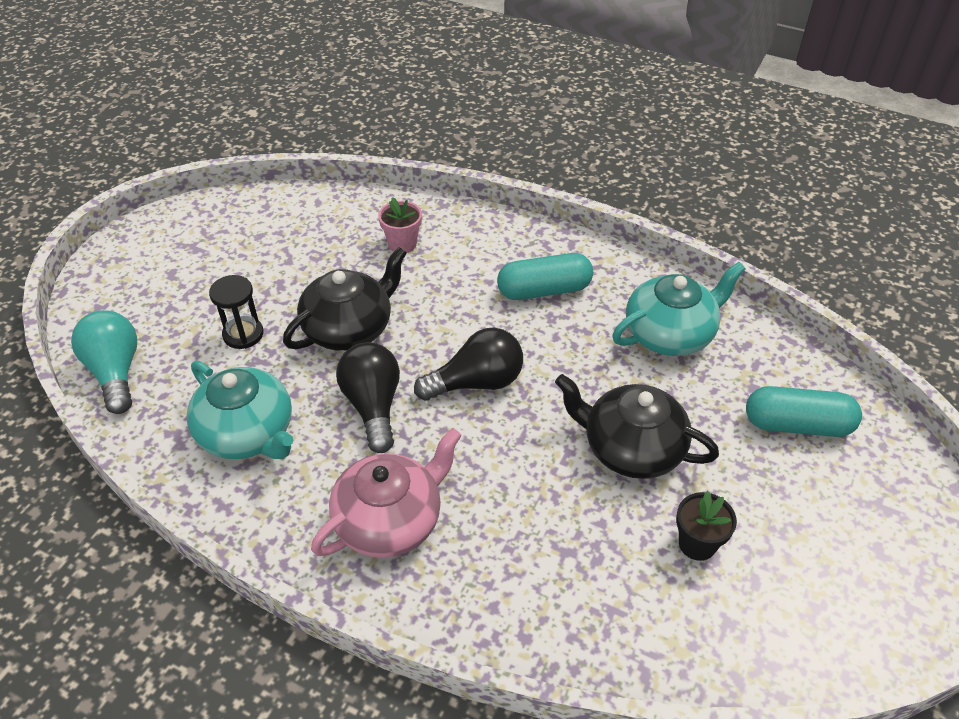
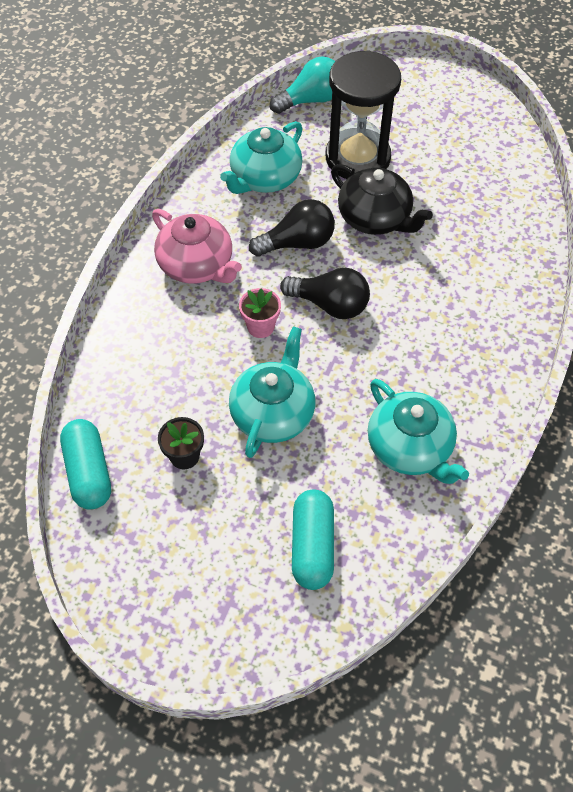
camera: 85 degrees right, 10 degrees up
(243, 334) = (357, 158): black hourglass -> black hourglass, size x2.10
(402, 244) = (484, 240): pink flower pot -> pink flower pot (260, 327)
(476, 382) = (330, 305): black light bulb -> black light bulb turned 45 degrees counterclockwise
(544, 290) = (447, 347): turquoise capsule -> turquoise capsule (89, 472)
(631, 448) = (273, 413): black teapot -> turquoise teapot

